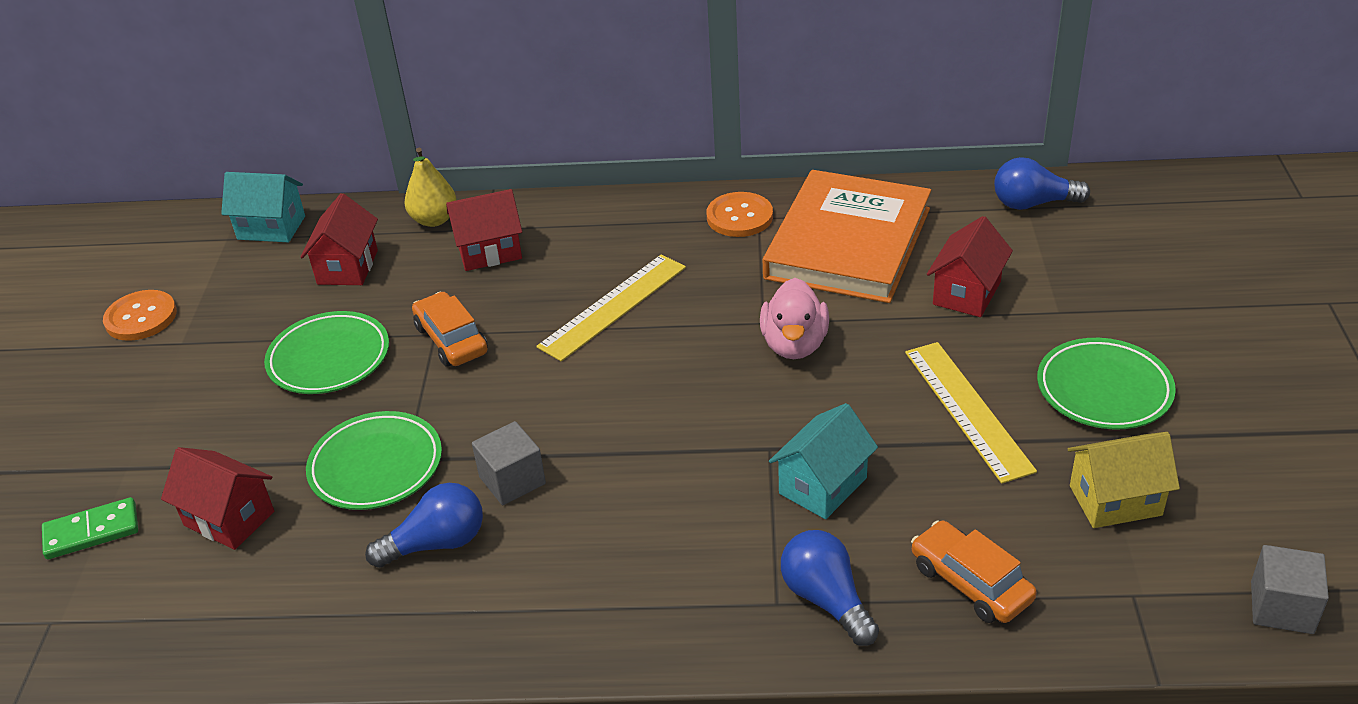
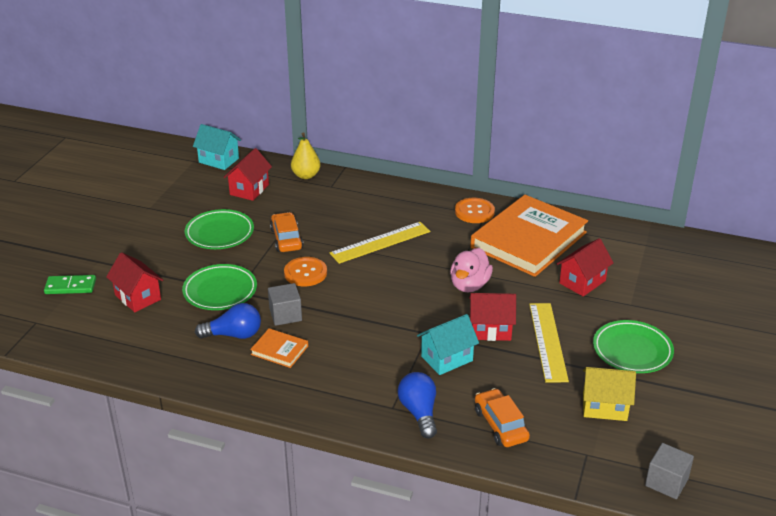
camera: 15 degrees right, 5 degrees down
(141, 317) = (134, 190): orange button -> orange button (305, 273)
(489, 252) = (327, 199): red house -> red house (490, 330)
(531, 550) = (279, 350): none -> orange book
(1032, 203) = (650, 243): blue light bulb -> none

